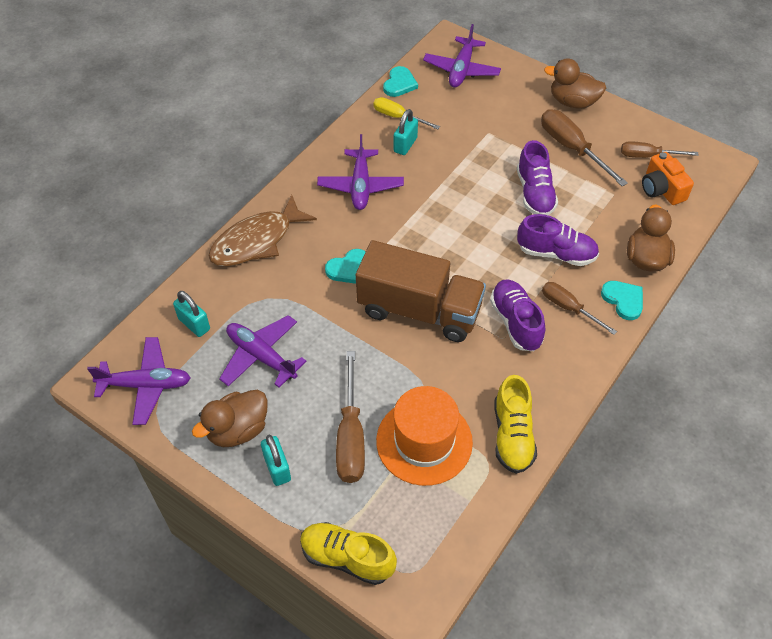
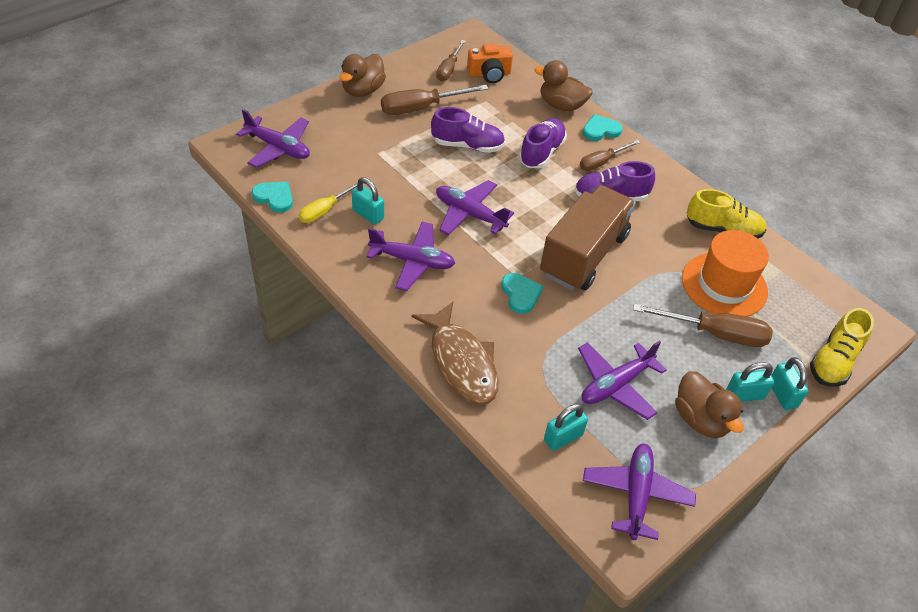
camera: 80 degrees left, 5 degrees down
(286, 504) = (782, 395): none -> turquoise padlock
(437, 213) = (469, 214): none -> purple plane

